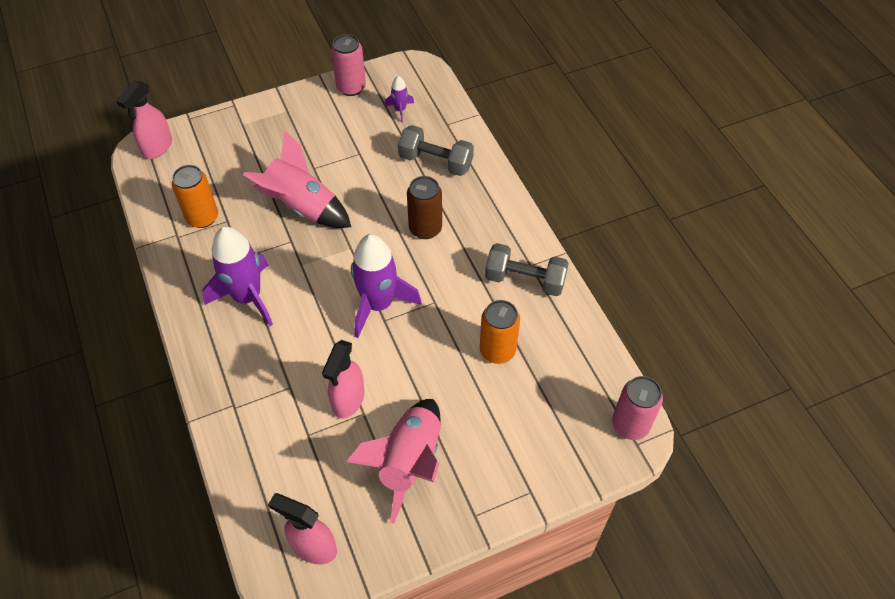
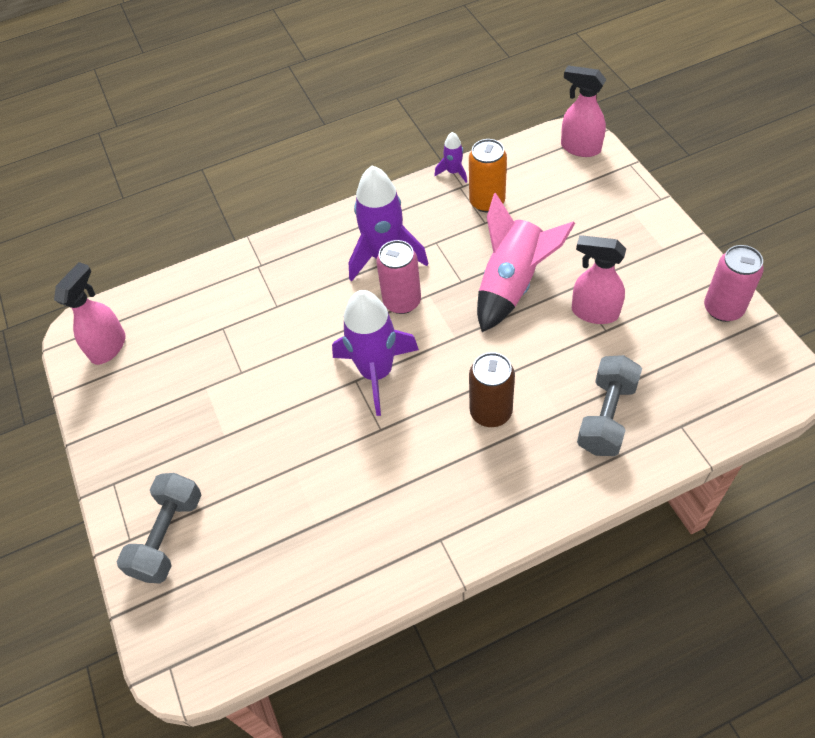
camera: 95 degrees right, 0 degrees up
(348, 400) = (257, 357): pink spray bottle -> pink spray bottle (594, 312)
(400, 110) = (695, 367): purple rocket -> purple rocket (453, 172)
(409, 461) = (181, 418): pink rocket -> none
(497, 350) = (310, 501): orange can -> none
(525, 280) = (415, 532): grey dumbbell -> grey dumbbell (168, 536)
(630, 425) = (196, 660): pink can -> pink can (402, 301)

